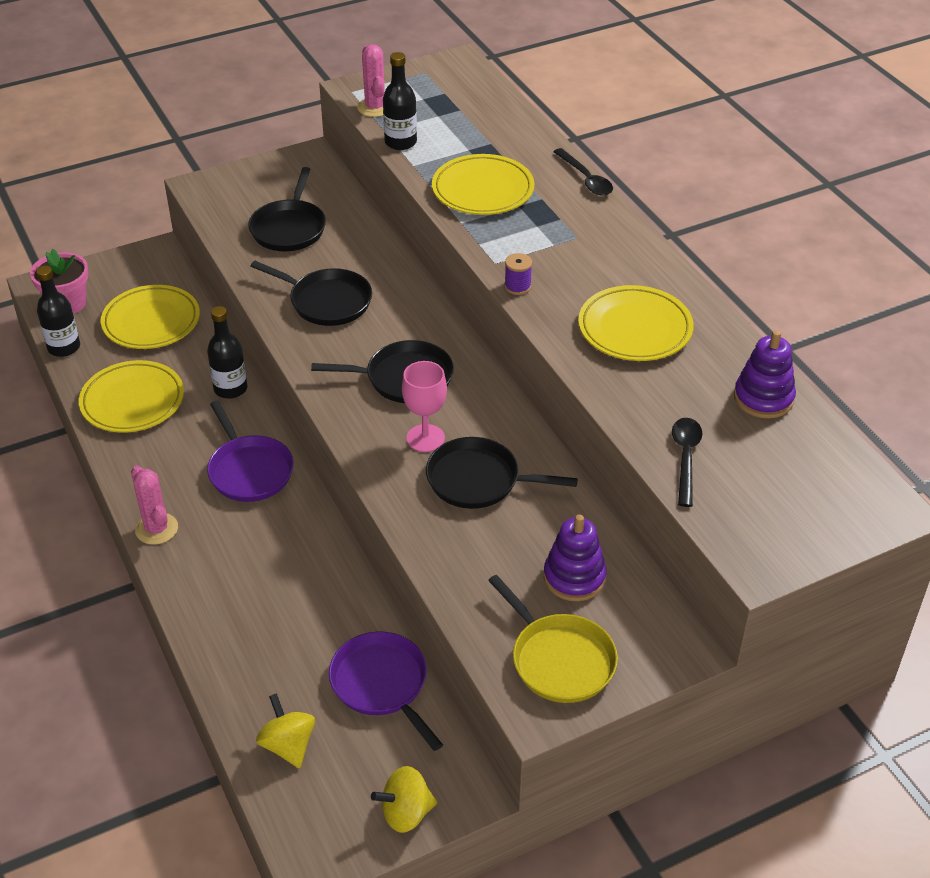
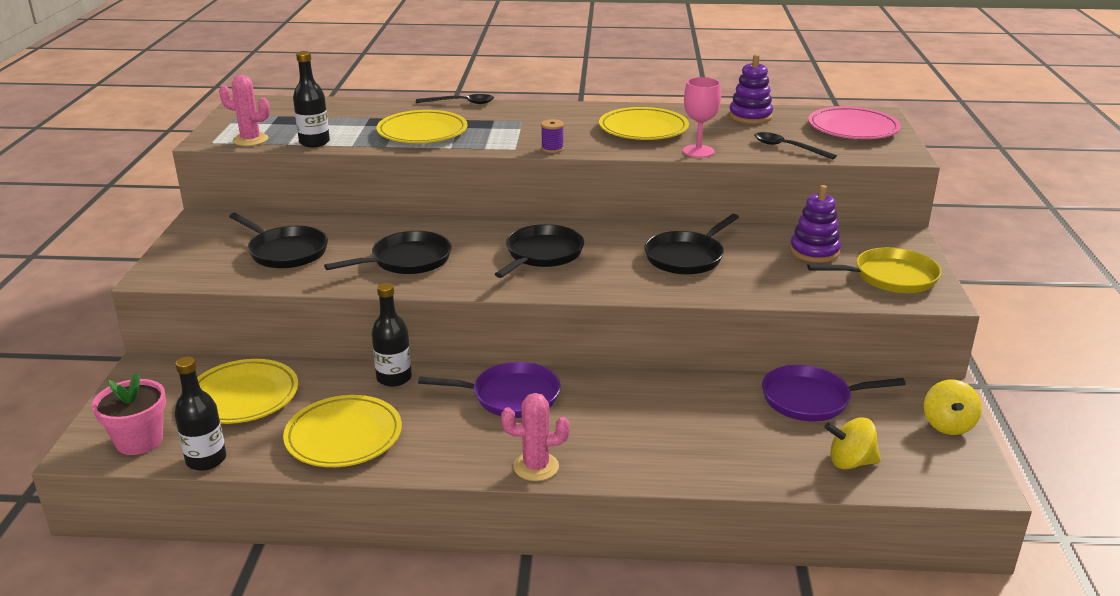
camera: 60 degrees left, 15 degrees down
(425, 438) = (620, 264): pink goblet -> pink goblet (698, 151)
(809, 499) = (853, 129): none -> pink plate

